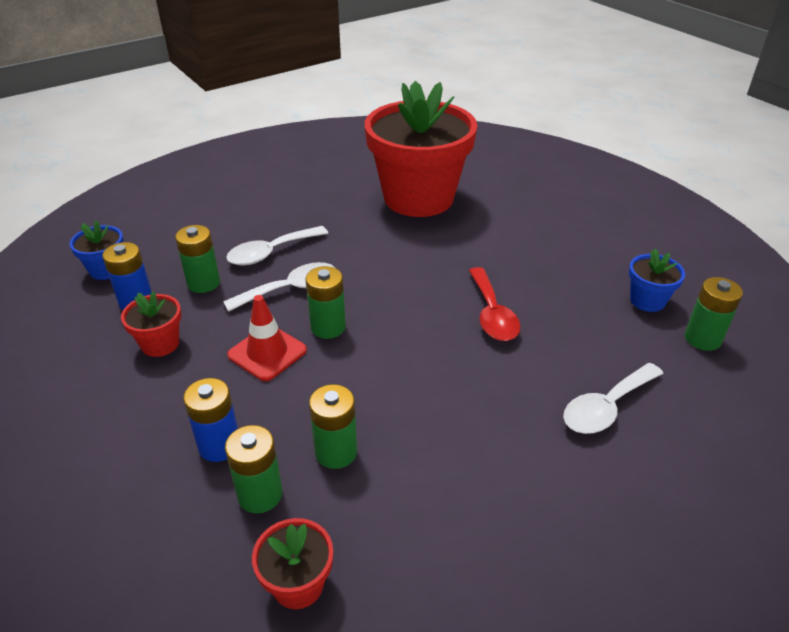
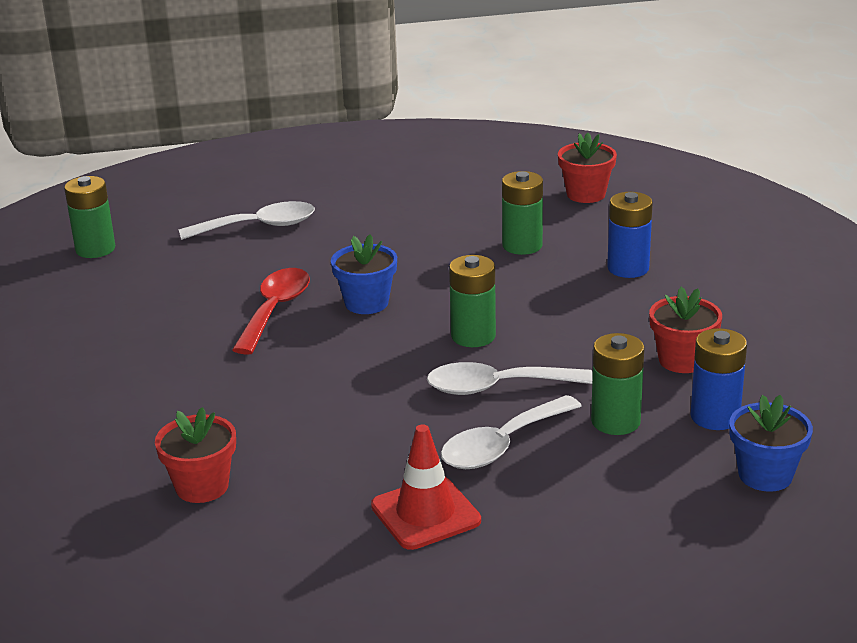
camera: 155 degrees left, 10 degrees down
(260, 494) = (599, 235): green battery -> none
(267, 353) = (556, 326): red traffic cone -> red traffic cone (425, 513)
(271, 252) = (502, 445): white spoon -> white spoon turned 150 degrees clockwise
(418, 198) = (202, 486): red flower pot -> red flower pot, size x0.41
(647, 300) = (92, 287): blue flower pot -> blue flower pot (366, 303)

